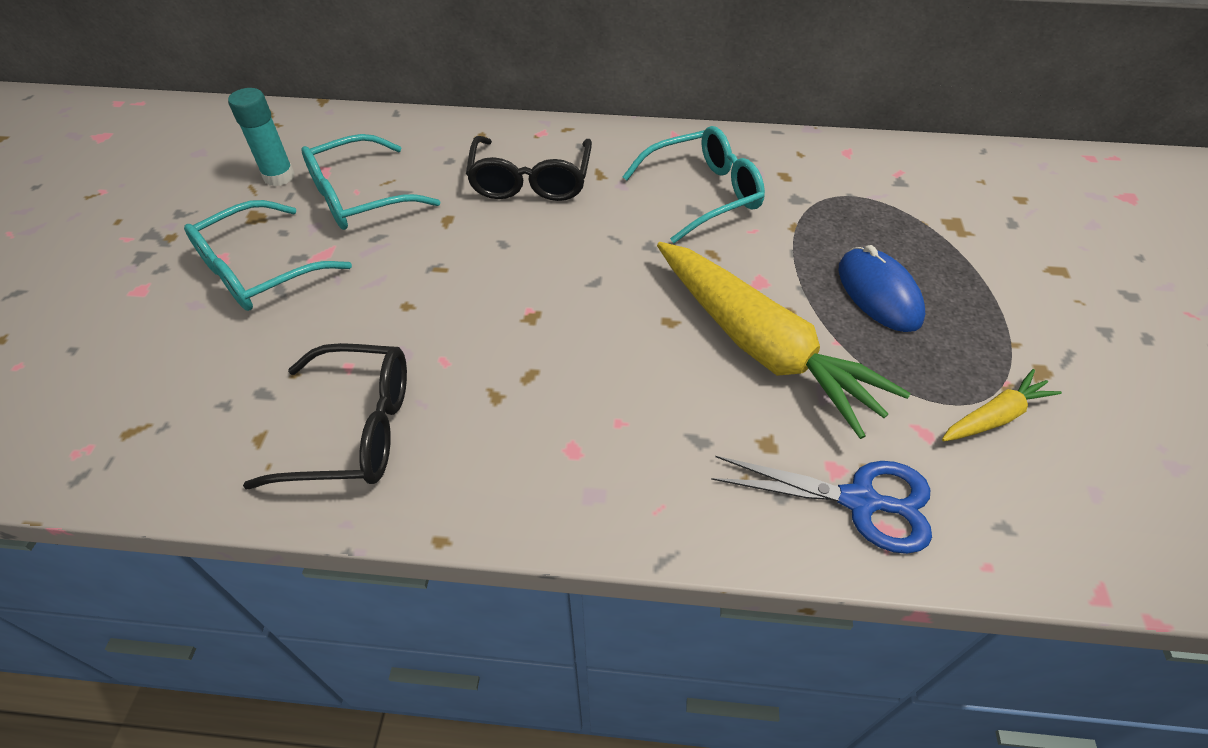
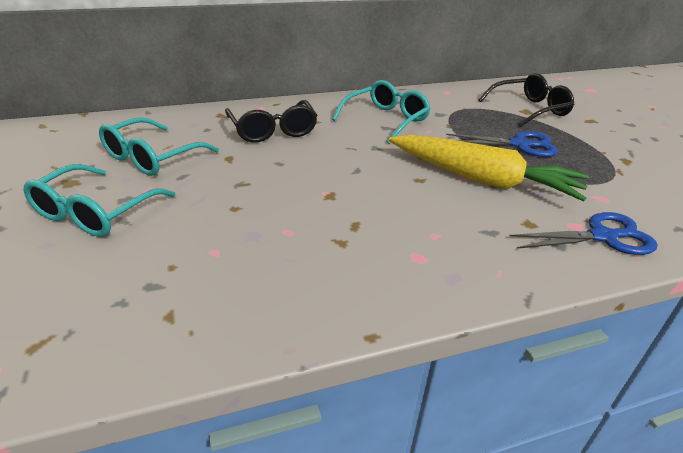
camera: 25 degrees left, 15 degrees down
(279, 177) = (75, 157): turquoise glue stick -> none
(355, 429) = (249, 288): black glasses -> black glasses (529, 109)
(878, 293) = (519, 145): blue mouse -> blue scissors
(994, 416) = (625, 183): yellow carrot -> none

